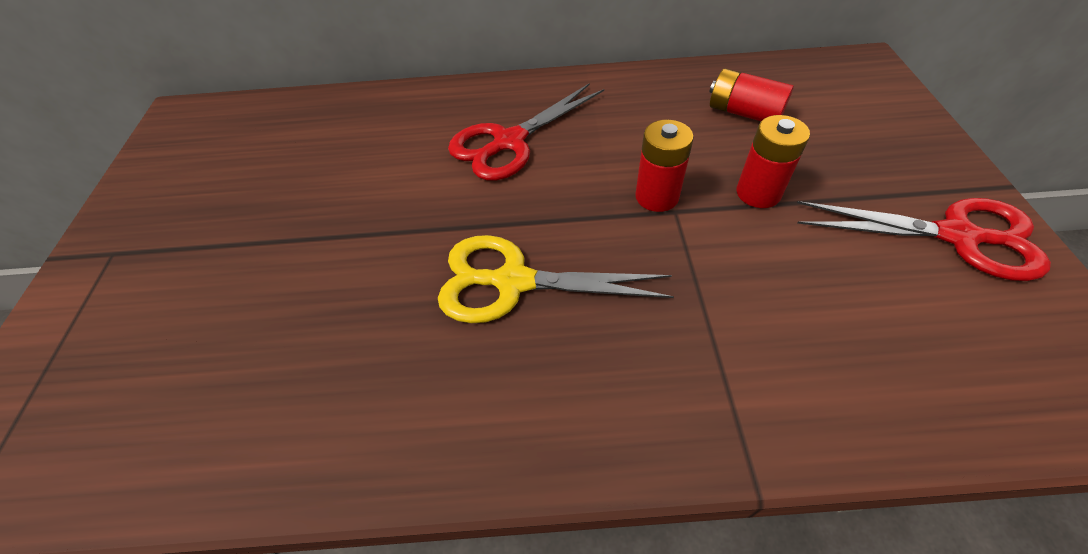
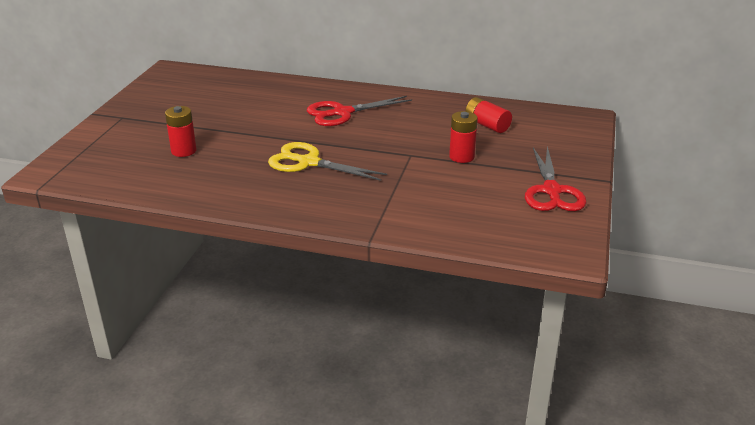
camera: 15 degrees right, 20 degrees down
(657, 196) = (405, 148): red battery -> red battery (184, 151)
(957, 236) = (552, 191): red scissors -> red scissors turned 60 degrees clockwise

